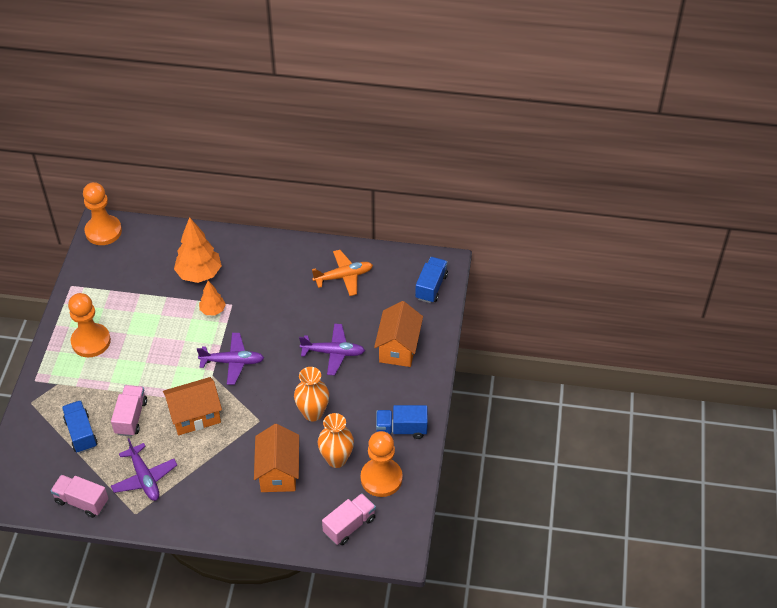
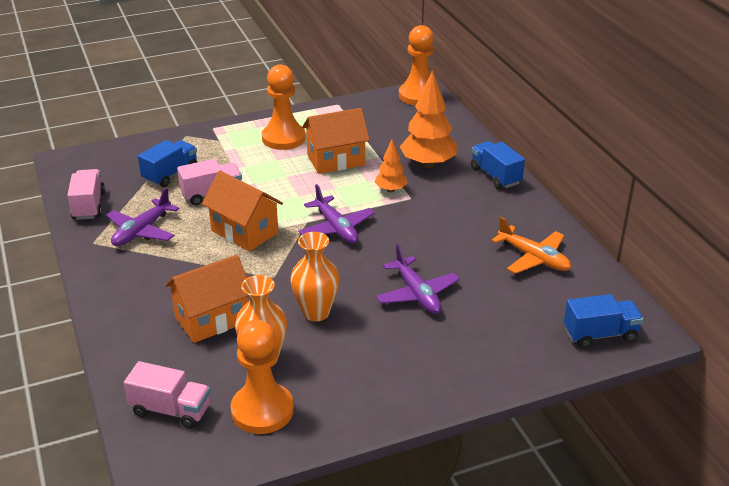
camera: 60 degrees right, 15 degrees down
(398, 348) = (476, 344): orange house -> orange house (336, 160)
(401, 429) = (353, 398): blue truck -> blue truck (495, 176)

